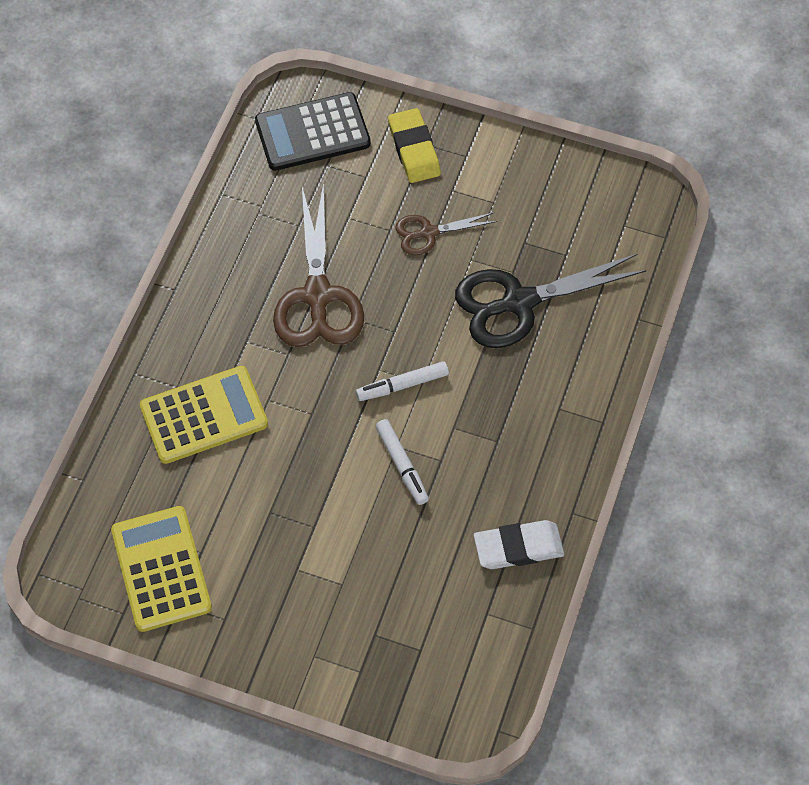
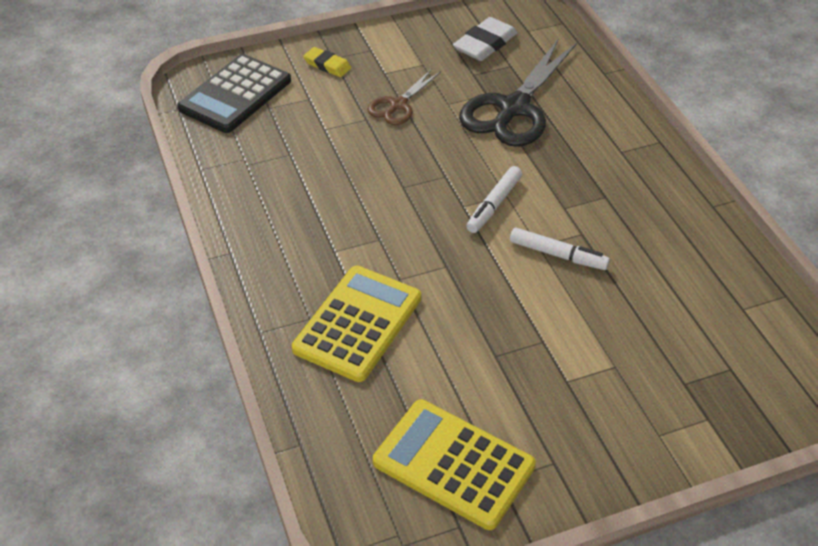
camera: 40 degrees left, 15 degrees down
(317, 296) = (358, 188): brown scissors -> none
(414, 149) = (327, 65): yellow eraser -> yellow eraser, size x0.63
(518, 548) = (707, 251): white eraser -> white eraser (485, 44)

